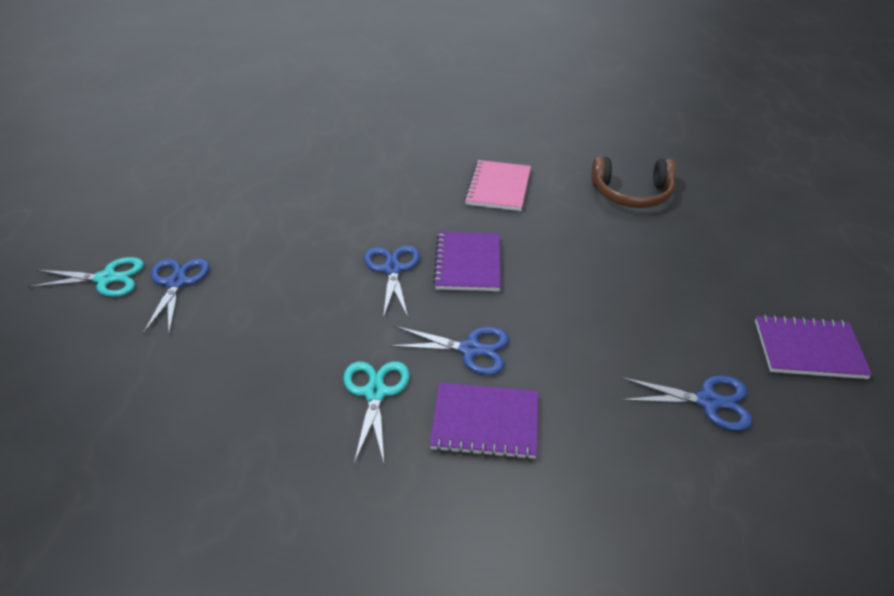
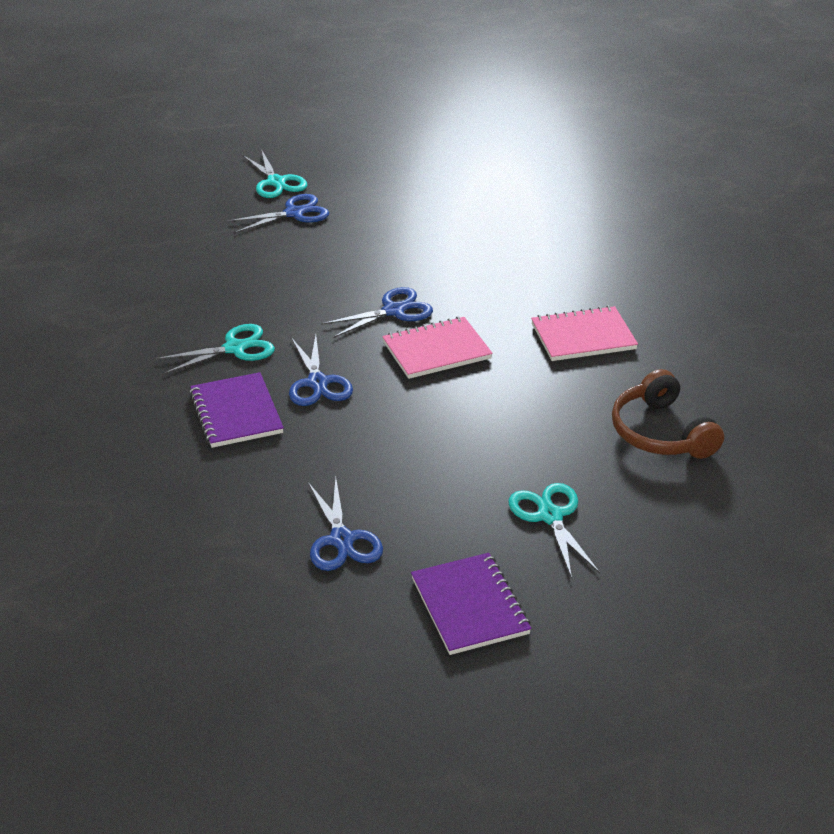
camera: 65 degrees right, 5 degrees down
(468, 263) = (436, 350): purple notebook -> pink notebook
(709, 273) = (550, 516): none -> turquoise scissors

